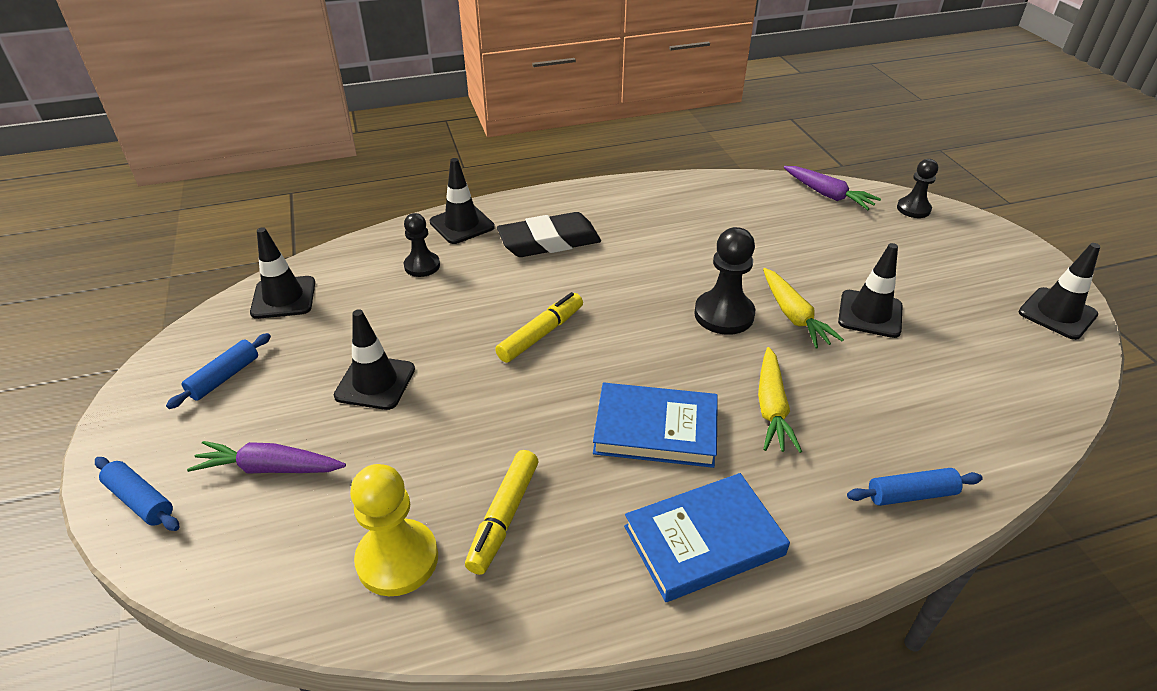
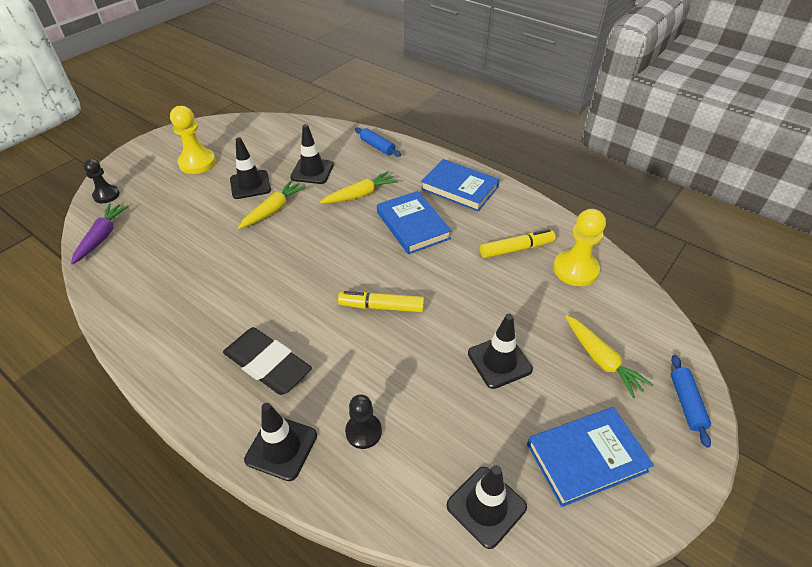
camera: 125 degrees left, 5 degrees up
(224, 377) = (586, 458): blue rolling pin -> blue book
(269, 468) = (601, 360): purple carrot -> yellow carrot
(724, 314) = (294, 236): black pawn -> none
(958, 285) = (197, 163): none -> yellow pawn
(1057, 314) = (205, 131): black traffic cone -> black traffic cone (312, 171)

